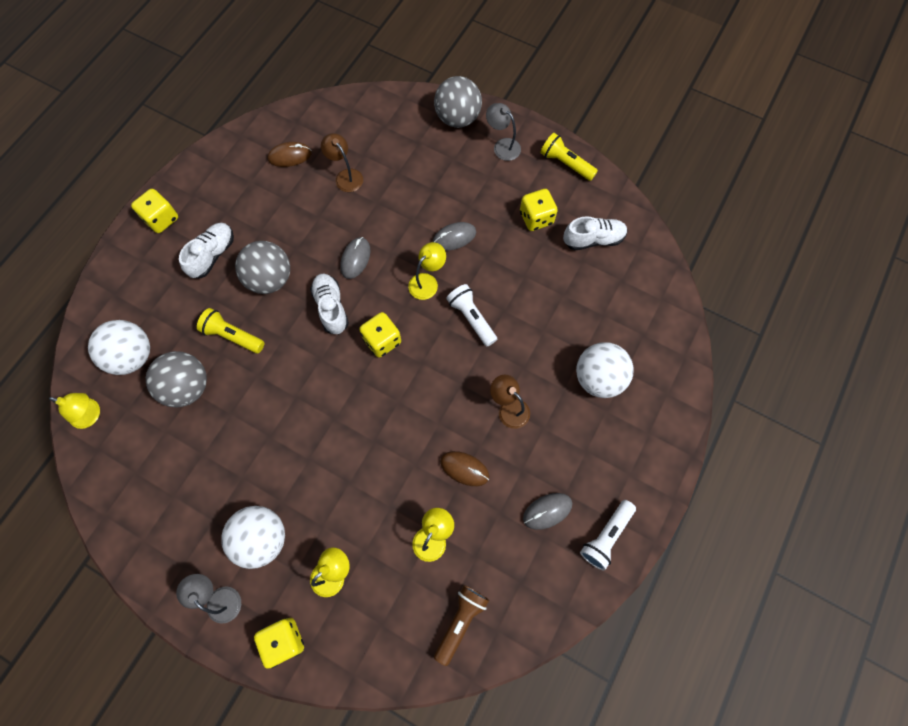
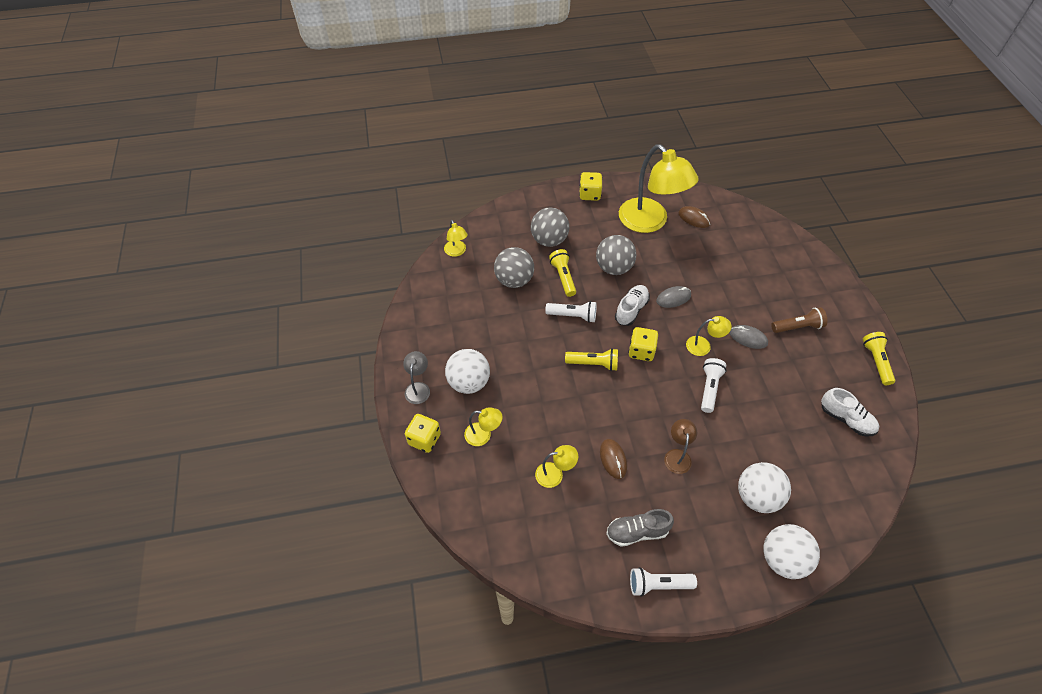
camera: 50 degrees right, 15 degrees down
(132, 356) = (504, 243): white ball -> white ball (782, 559)
(212, 255) = (596, 231): white shoe -> none
(253, 197) = (650, 222): none -> yellow lamp
(285, 367) = (573, 316): none -> white flashlight
(345, 176) = (716, 253): brown lamp -> none
(355, 396) = (593, 364): none -> yellow flashlight
(457, 118) = (825, 279): grey ball -> grey ball (549, 240)
(460, 621) = (520, 531): brown flashlight -> brown flashlight (797, 327)
(502, 146) = (839, 316): grey lamp -> none
(536, 218) = (817, 373): yellow dice -> none
(547, 511) = (637, 532): grey mouse -> grey shoe

